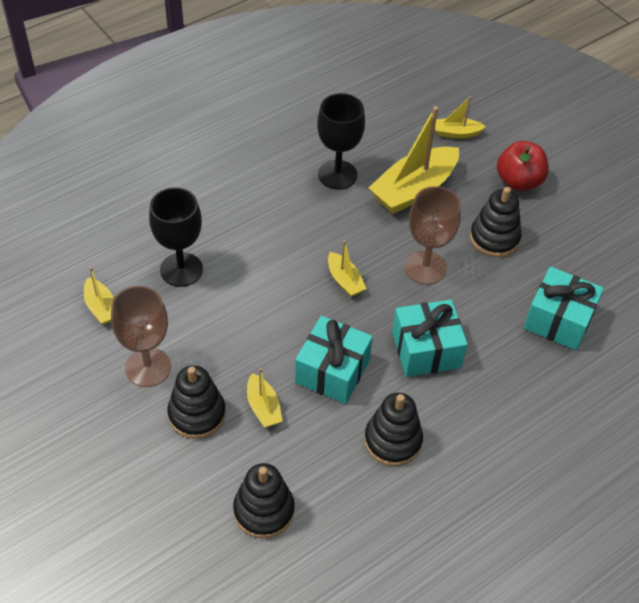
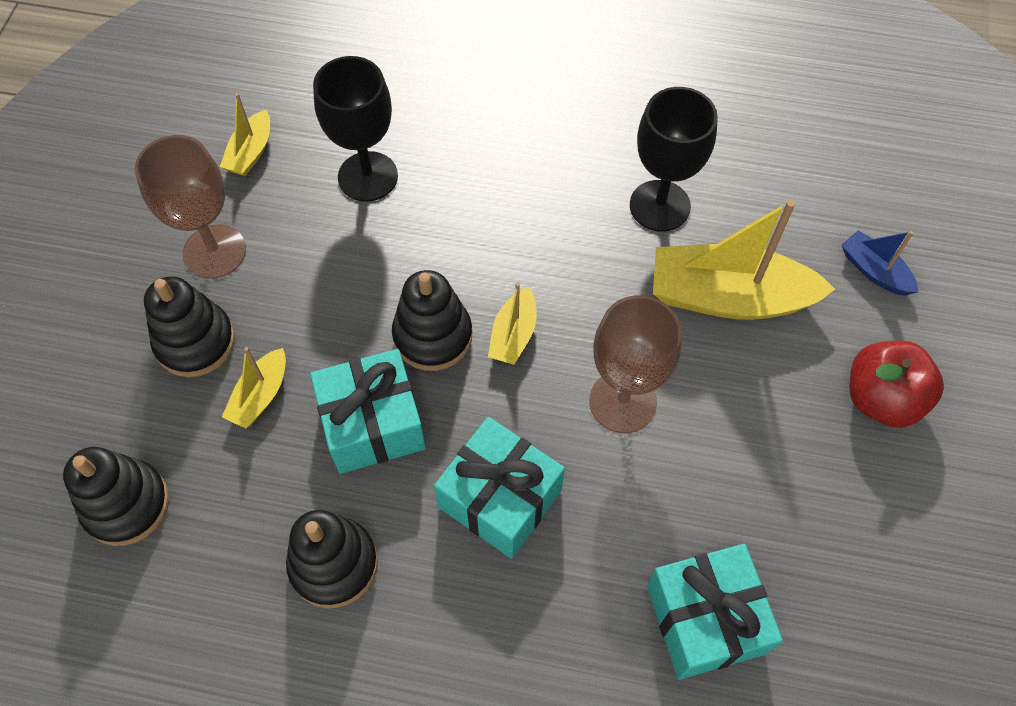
camera: 50 degrees right, 10 degrees up
(456, 133) = (874, 271): yellow boat -> blue boat
(494, 238) = (754, 442): black stacking toy -> black stacking toy (433, 336)

